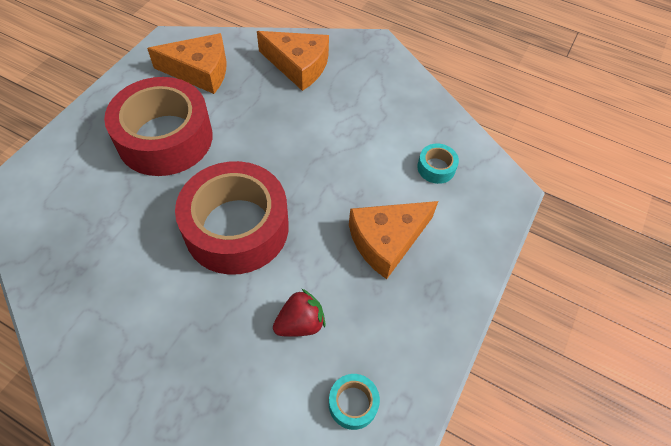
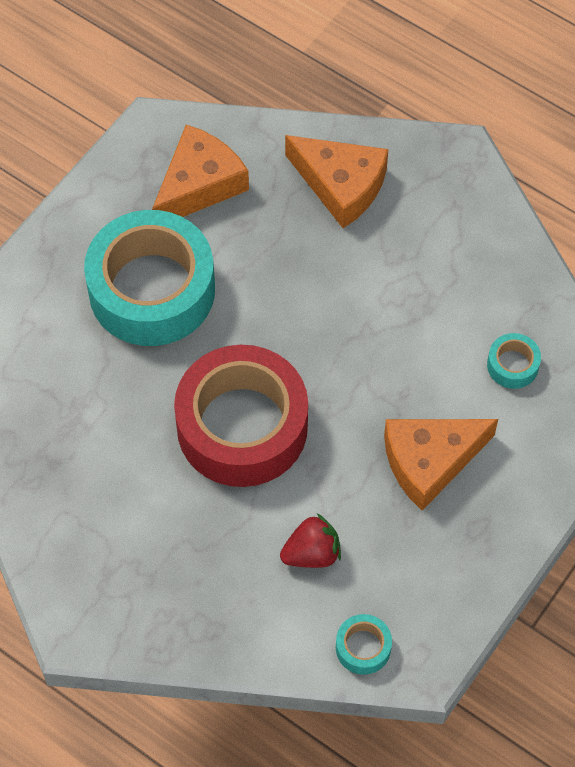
camera: 10 degrees right, 5 degrees up
(165, 138) = (152, 290): red tape -> turquoise tape
(200, 71) = (199, 185): orange cheese -> orange cheese turned 60 degrees counterclockwise

